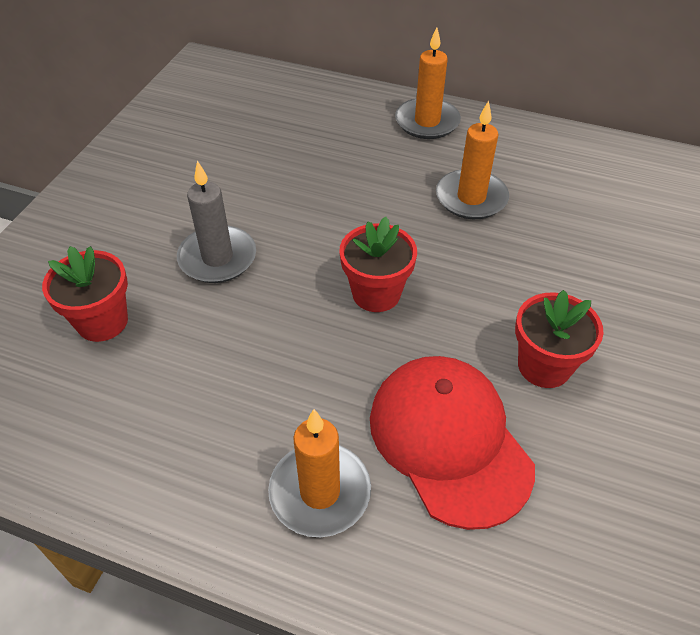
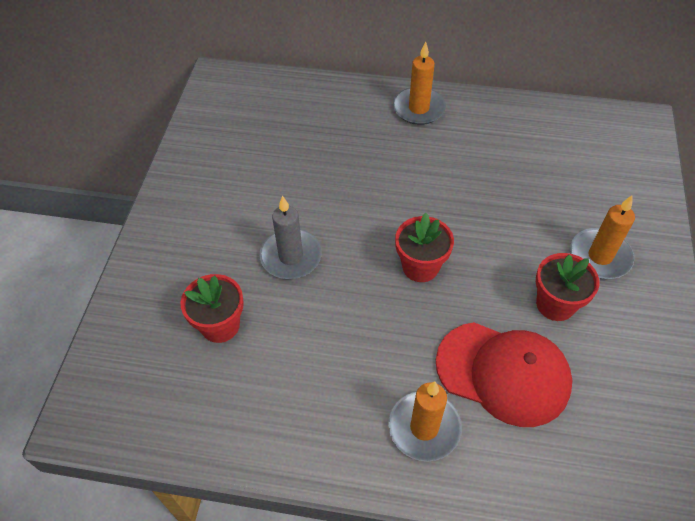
camera: 10 degrees left, 5 degrees up
(449, 440) = (503, 373): red cap -> red cap turned 150 degrees clockwise
(471, 198) = (470, 173): orange candle -> orange candle (600, 256)

